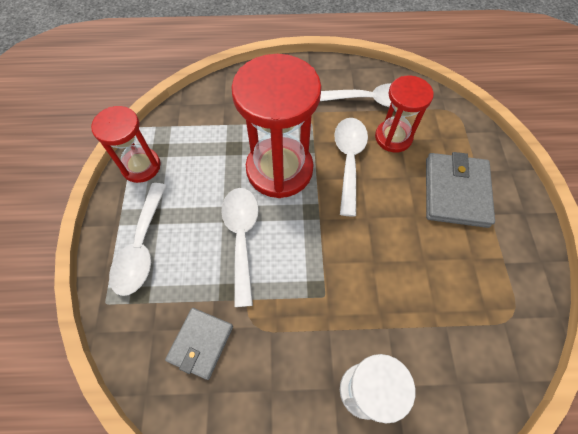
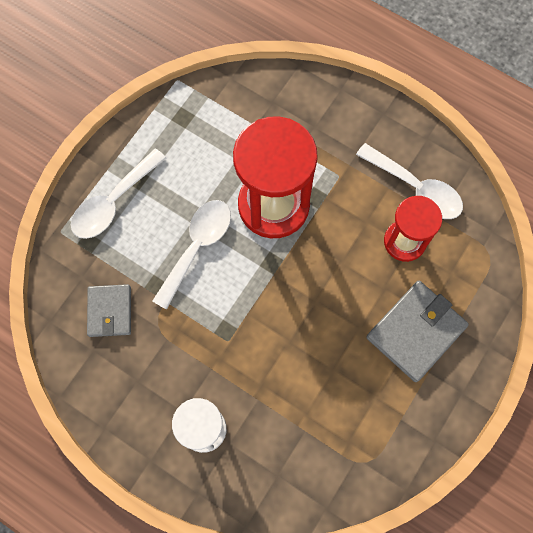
camera: 35 degrees right, 10 degrees up
(141, 166) = (157, 124): red hourglass -> none
(201, 343) = (110, 311): grey wallet -> grey wallet turned 60 degrees counterclockwise
(349, 160) = (343, 237): white spoon -> none

